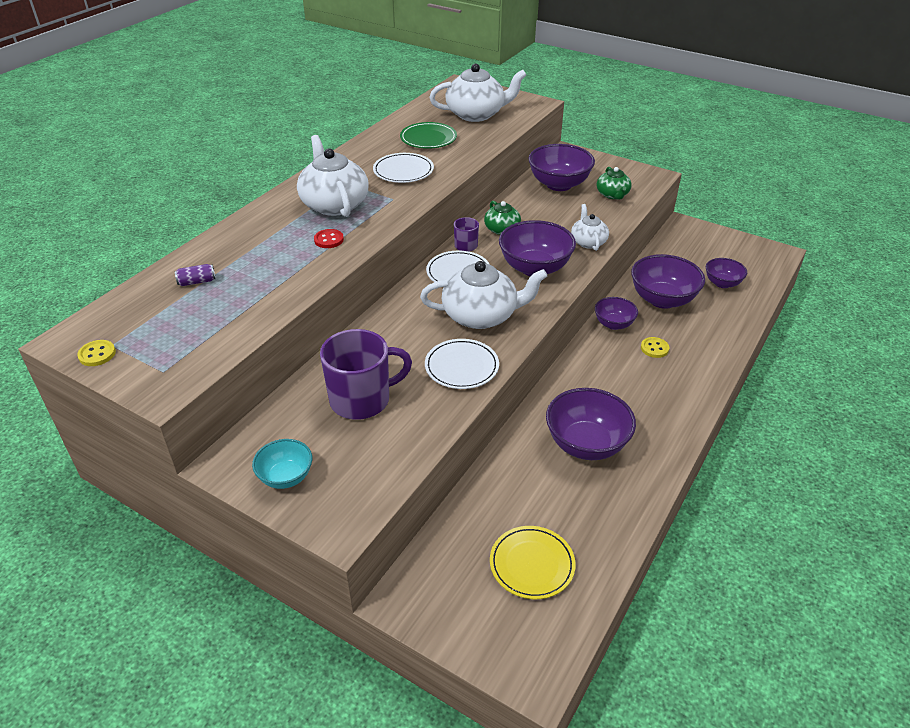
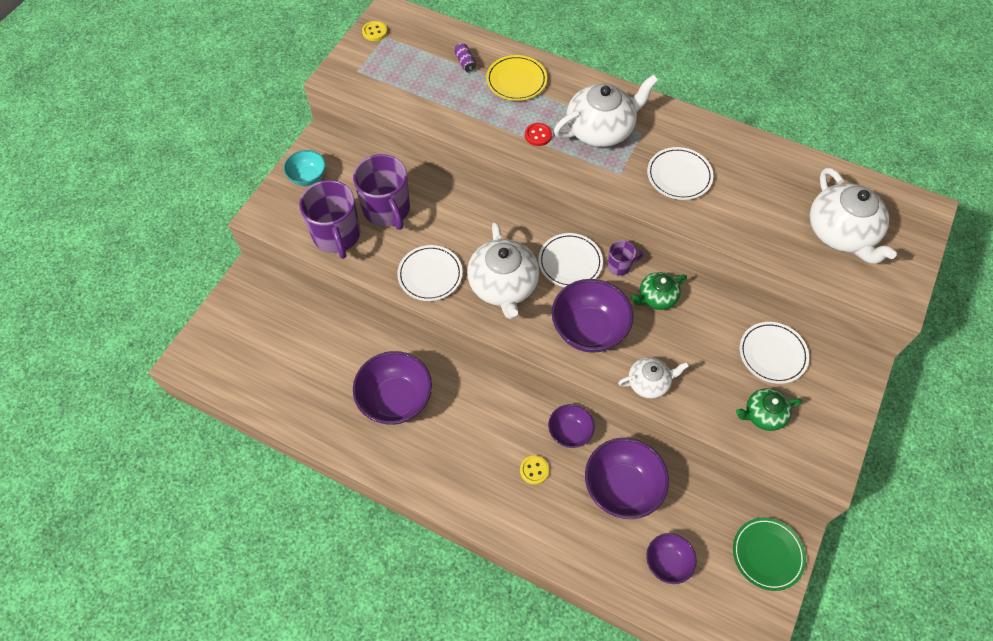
camera: 85 degrees right, 20 degrees up
(392, 446) = (337, 235): none -> purple mug
(428, 138) = (760, 190): green plate -> green plate (767, 554)
(532, 564) = (273, 358): yellow plate -> yellow plate (516, 80)
(559, 184) = (772, 354): purple bowl -> white plate

